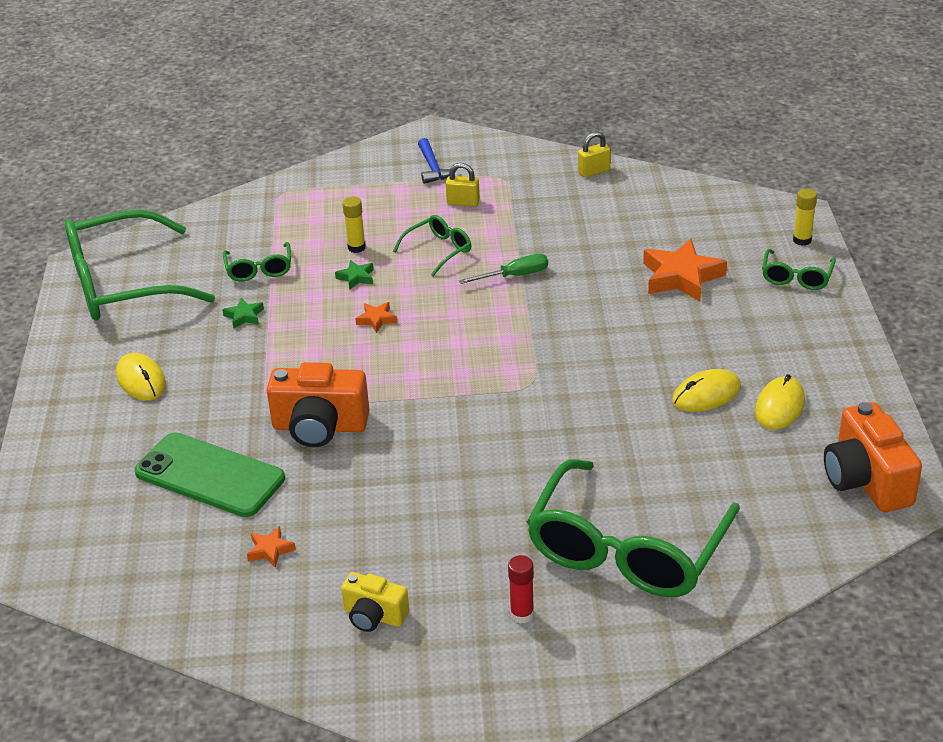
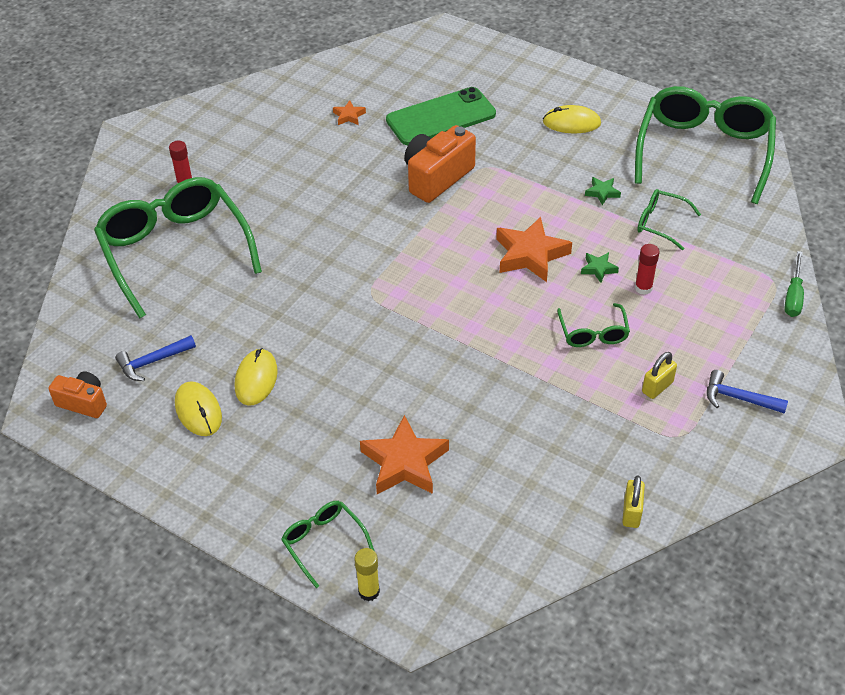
camera: 125 degrees right, 10 degrees up
(356, 247) = (643, 288): yellow glue stick -> red glue stick
(374, 616) = (253, 132): yellow camera -> none
(376, 319) = (530, 255): orange star -> orange star, size x2.09
(515, 276) = (511, 359): green screwdriver -> green screwdriver (793, 296)
(770, 468) = (152, 362): none -> blue hammer
(866, 480) = (83, 402): orange camera -> orange camera, size x0.59

